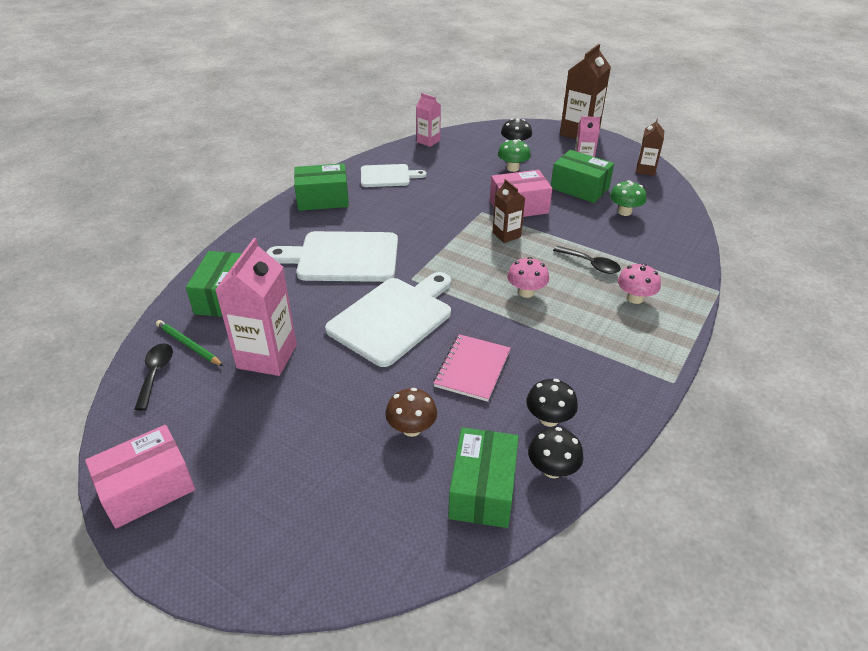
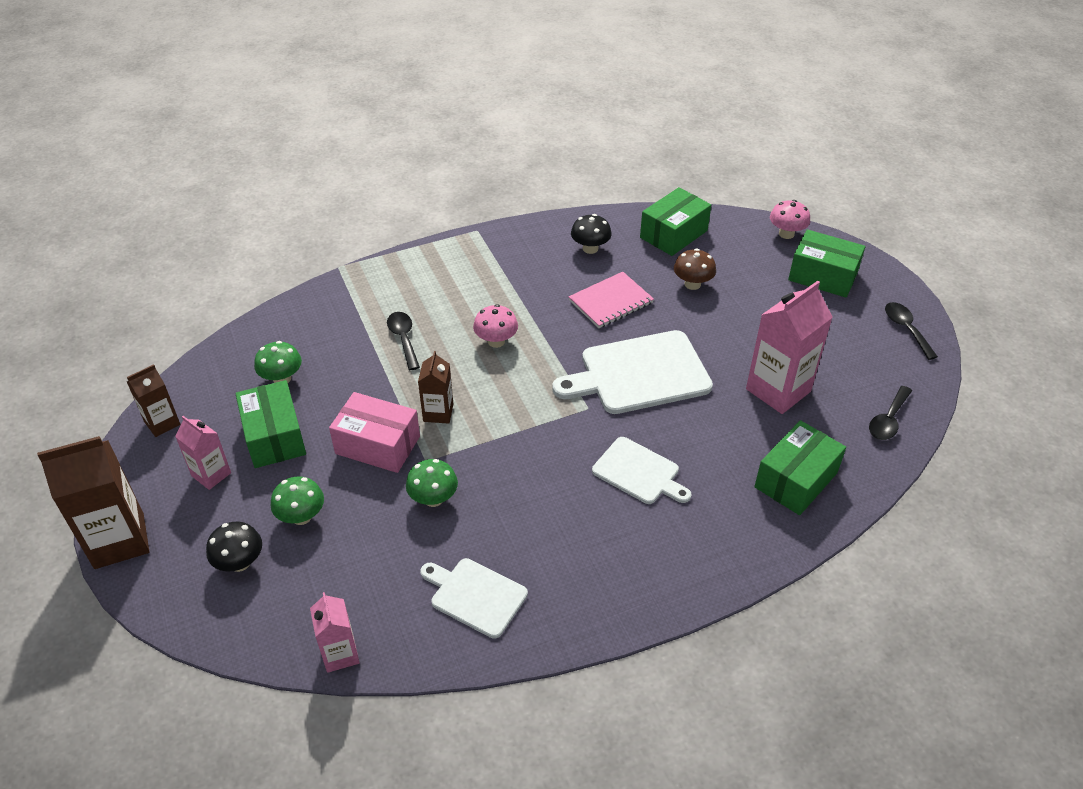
camera: 145 degrees left, 5 degrees up
(147, 488) = (906, 329): pink box -> black spoon
(189, 345) = (850, 436): green pencil -> none
(323, 199) = (599, 593): green box -> green box (823, 276)
(343, 257) = (638, 472): white cutting board -> white cutting board, size x0.59
(455, 199) = (433, 498): none -> green mushroom
(552, 469) = (619, 225): black mushroom -> none
(635, 298) = (413, 292): pink mushroom -> pink mushroom (786, 234)

